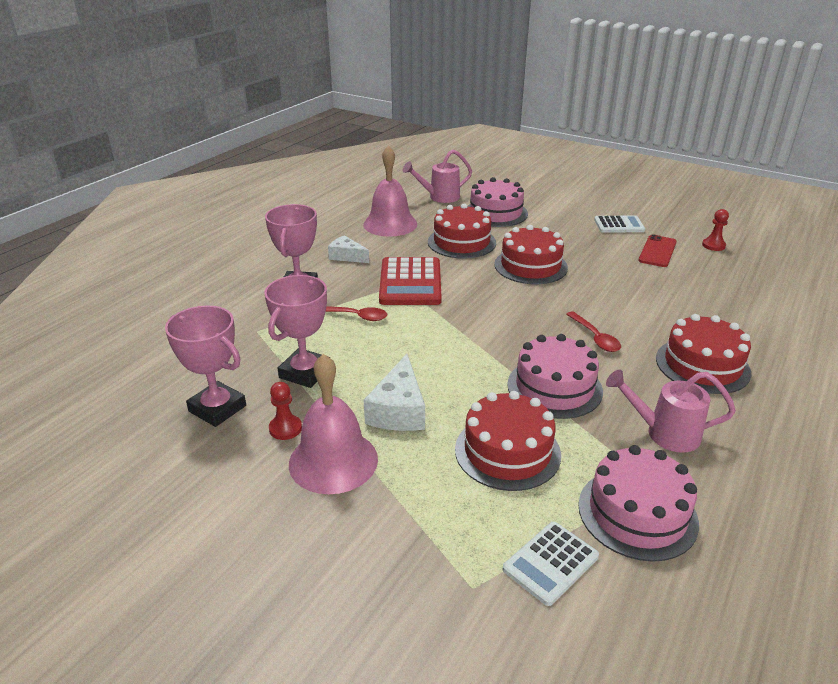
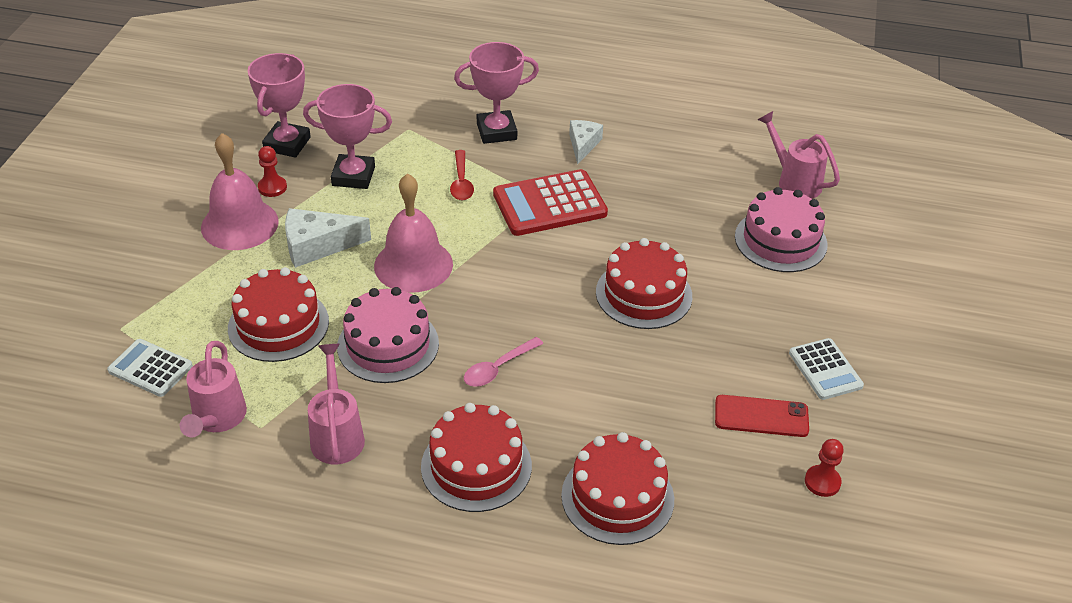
camera: 70 degrees right, 10 degrees up
(390, 224) = (684, 157): pink bell -> pink bell (413, 265)
(461, 242) = (673, 225): red cake -> red cake (617, 497)
(595, 337) = (498, 368): red spoon -> pink spoon
(637, 513) = (217, 419): pink cake -> pink watering can

